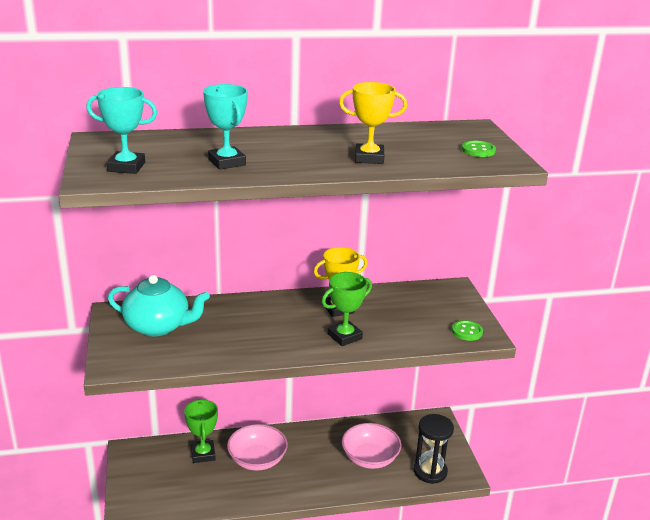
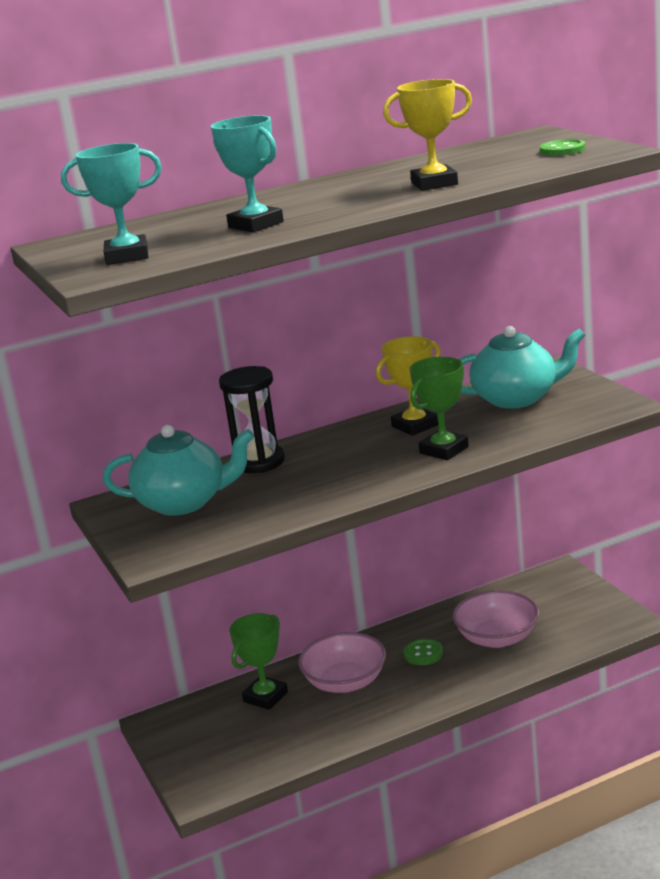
camera: 10 degrees left, 5 degrees down
(203, 454) = (265, 697): green trophy -> green trophy turned 60 degrees clockwise
(418, 306) = (516, 398): none -> turquoise teapot
(430, 471) = (585, 630): black hourglass -> black hourglass (259, 462)
(467, 331) = (597, 407): green button -> green button (423, 654)

